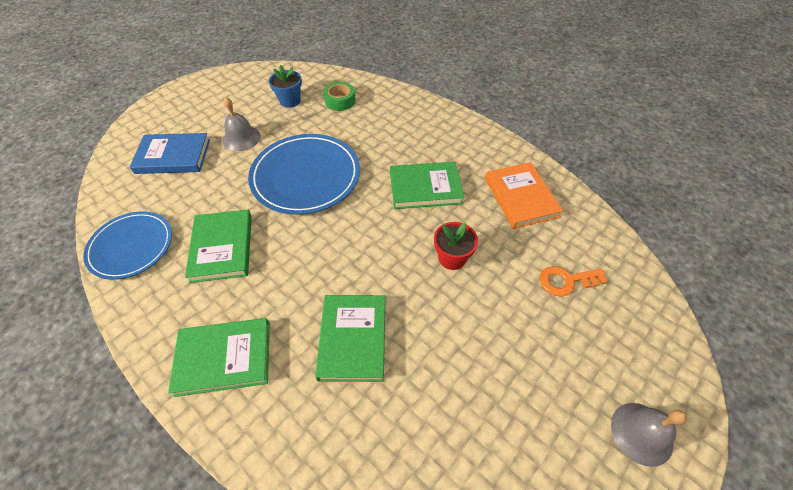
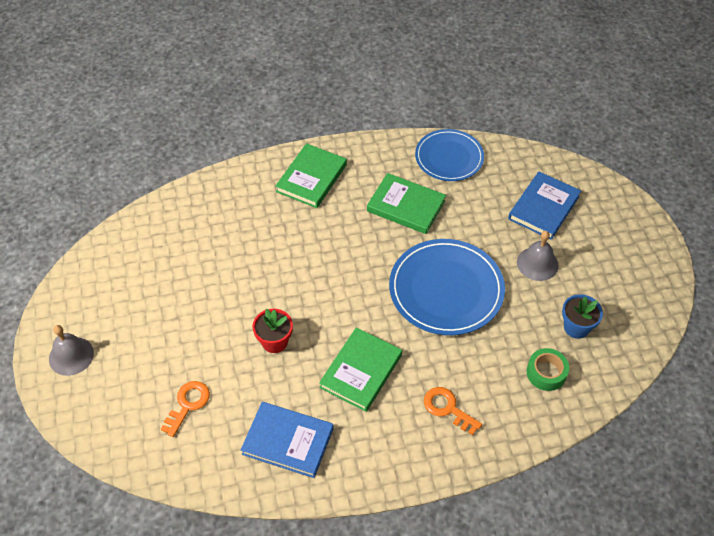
camera: 125 degrees right, 0 degrees up
(353, 339) = (266, 245): green book -> none
(410, 131) = (447, 408): none -> orange key
(521, 197) = (288, 441): orange book -> blue book

